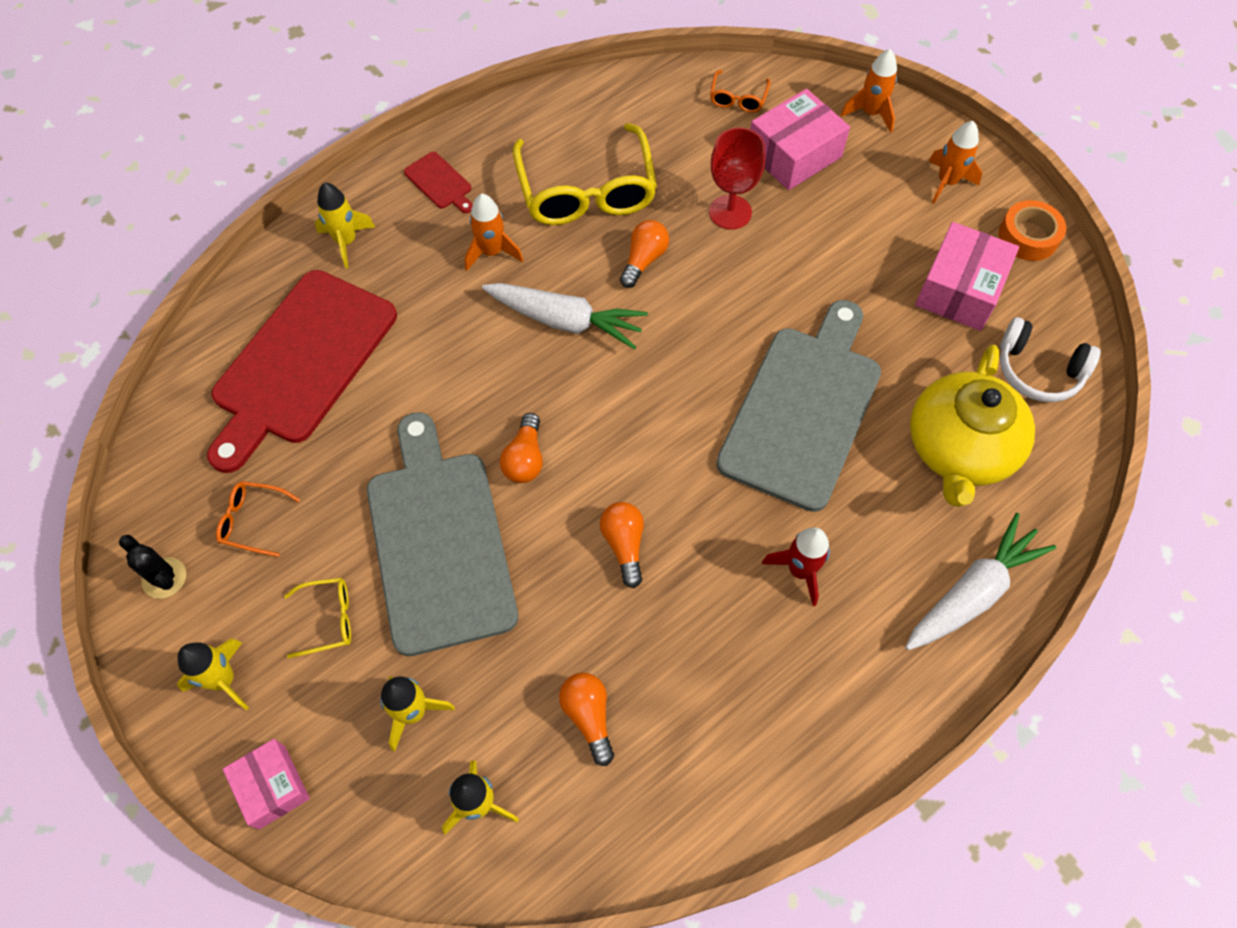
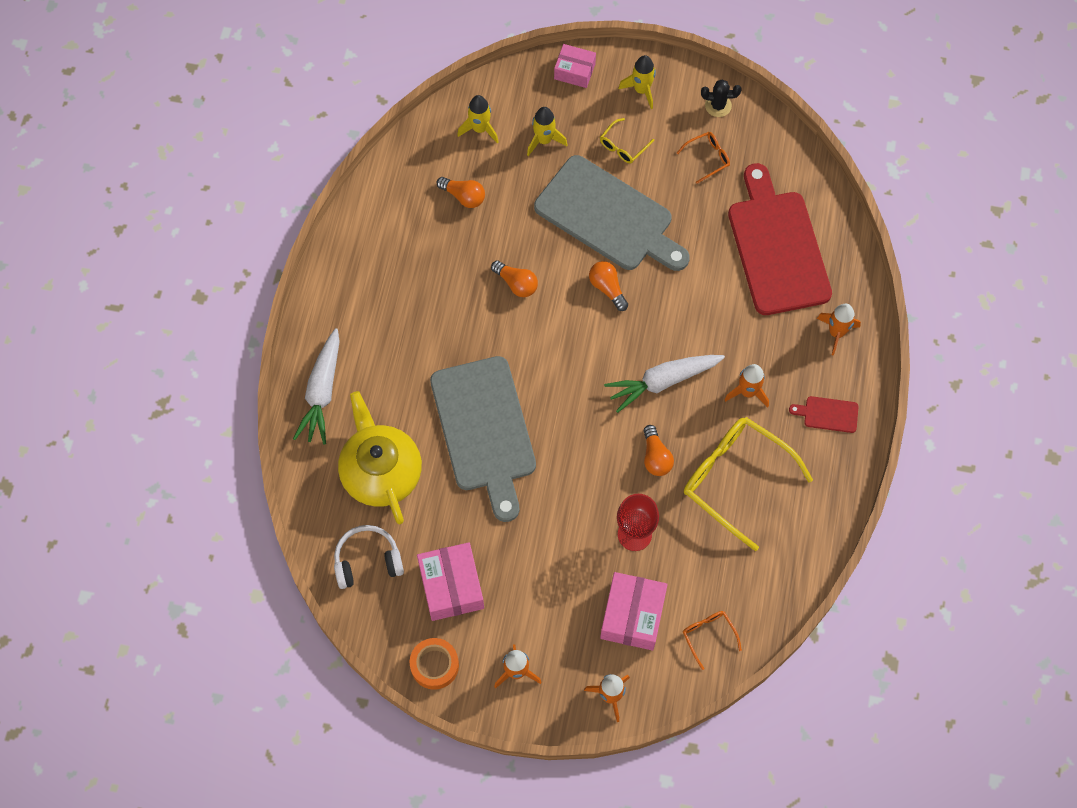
camera: 140 degrees right, 5 degrees up
(346, 242) = (836, 333): yellow rocket -> orange rocket
(800, 570) = (418, 337): red rocket -> none

